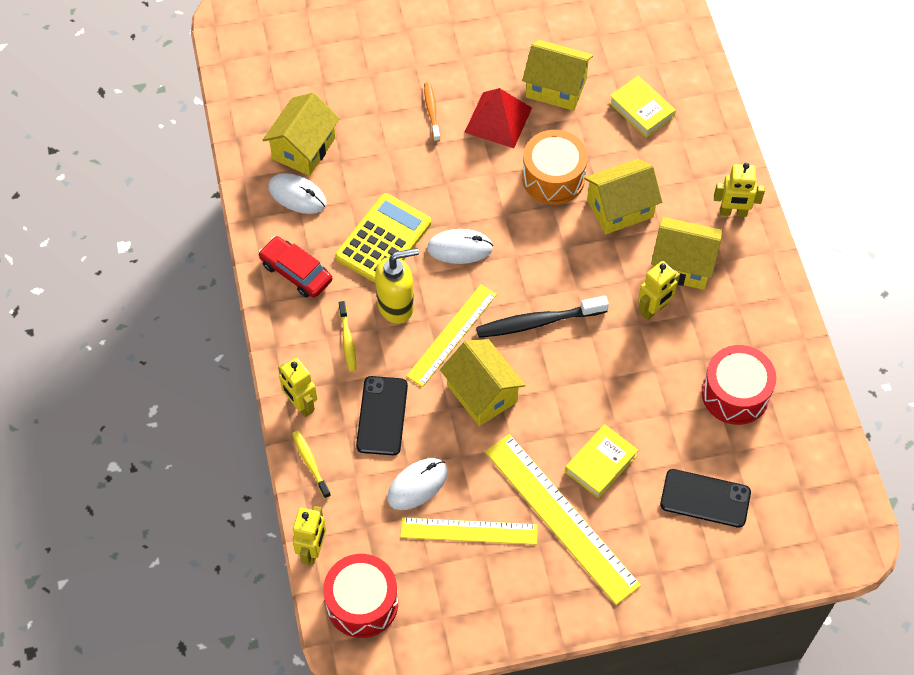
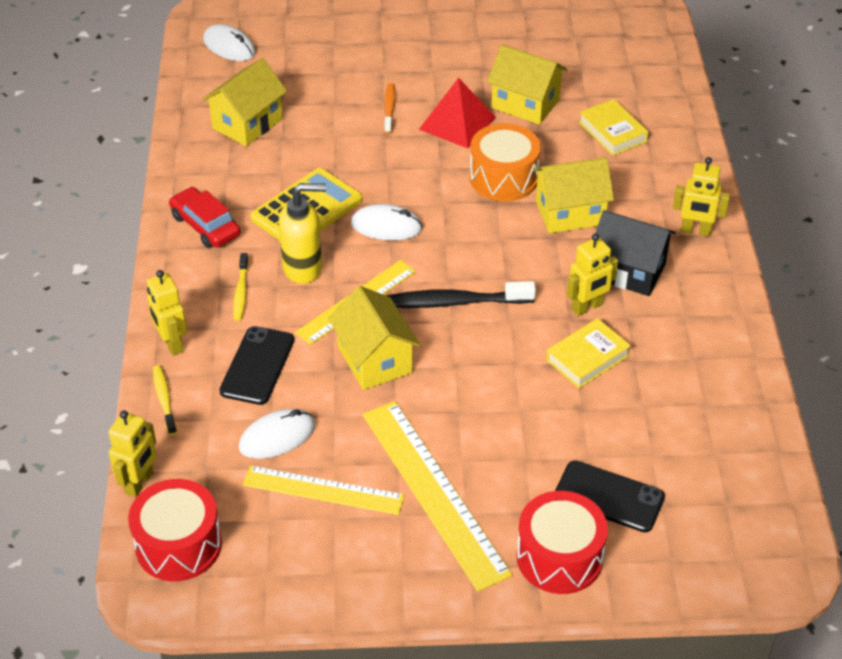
camera: 10 degrees right, 15 degrees down
(297, 195) = (228, 161): white mouse -> white mouse (229, 46)
(600, 463) = (493, 445): yellow book -> yellow book (587, 358)
(682, 265) = (628, 271): yellow house -> black house
(735, 394) = (665, 398): red drum -> red drum (559, 557)

